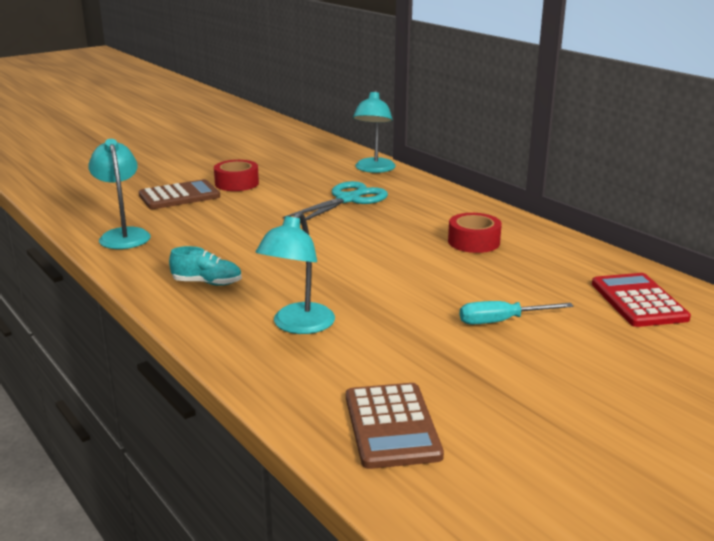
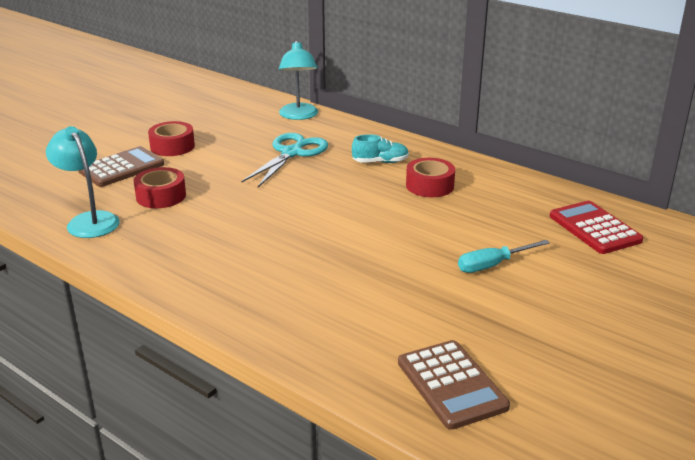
camera: 15 degrees left, 5 degrees up
(201, 222) = (161, 196): none -> red tape
(207, 283) = (205, 263): turquoise shoe -> turquoise shoe (380, 162)
(298, 326) = (317, 297): turquoise lamp -> none

